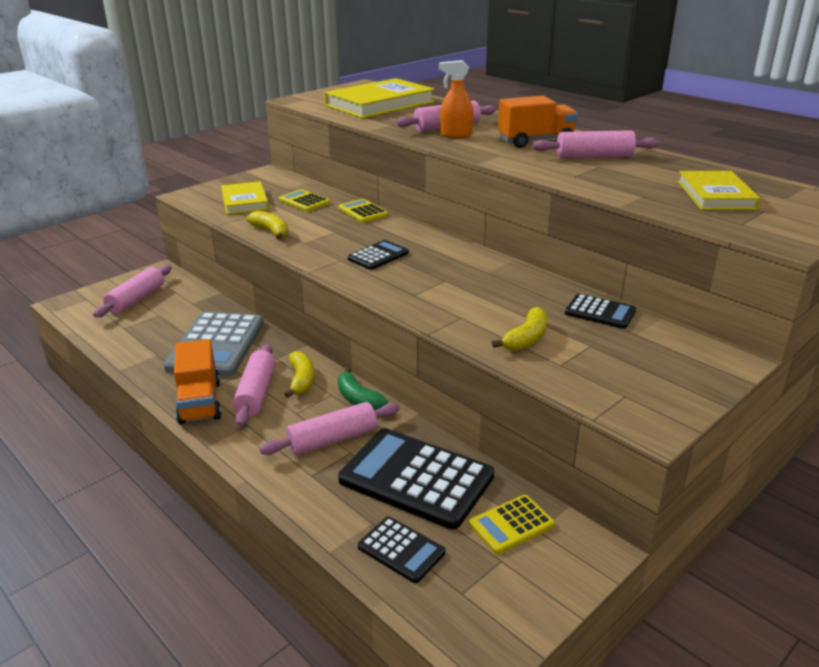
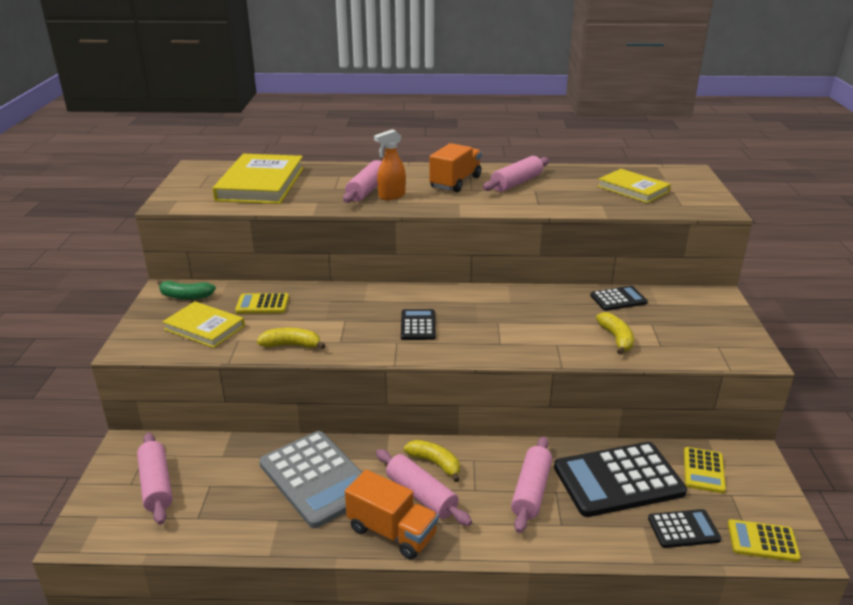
camera: 45 degrees left, 0 degrees up
(358, 399) = (497, 451): green banana -> green banana (185, 296)
(363, 212) = (332, 292): yellow calculator -> yellow calculator (762, 541)

